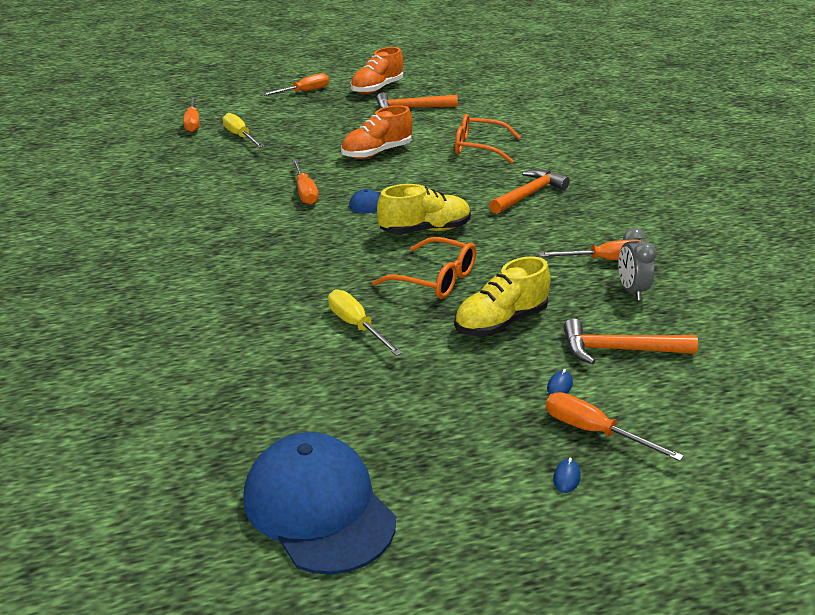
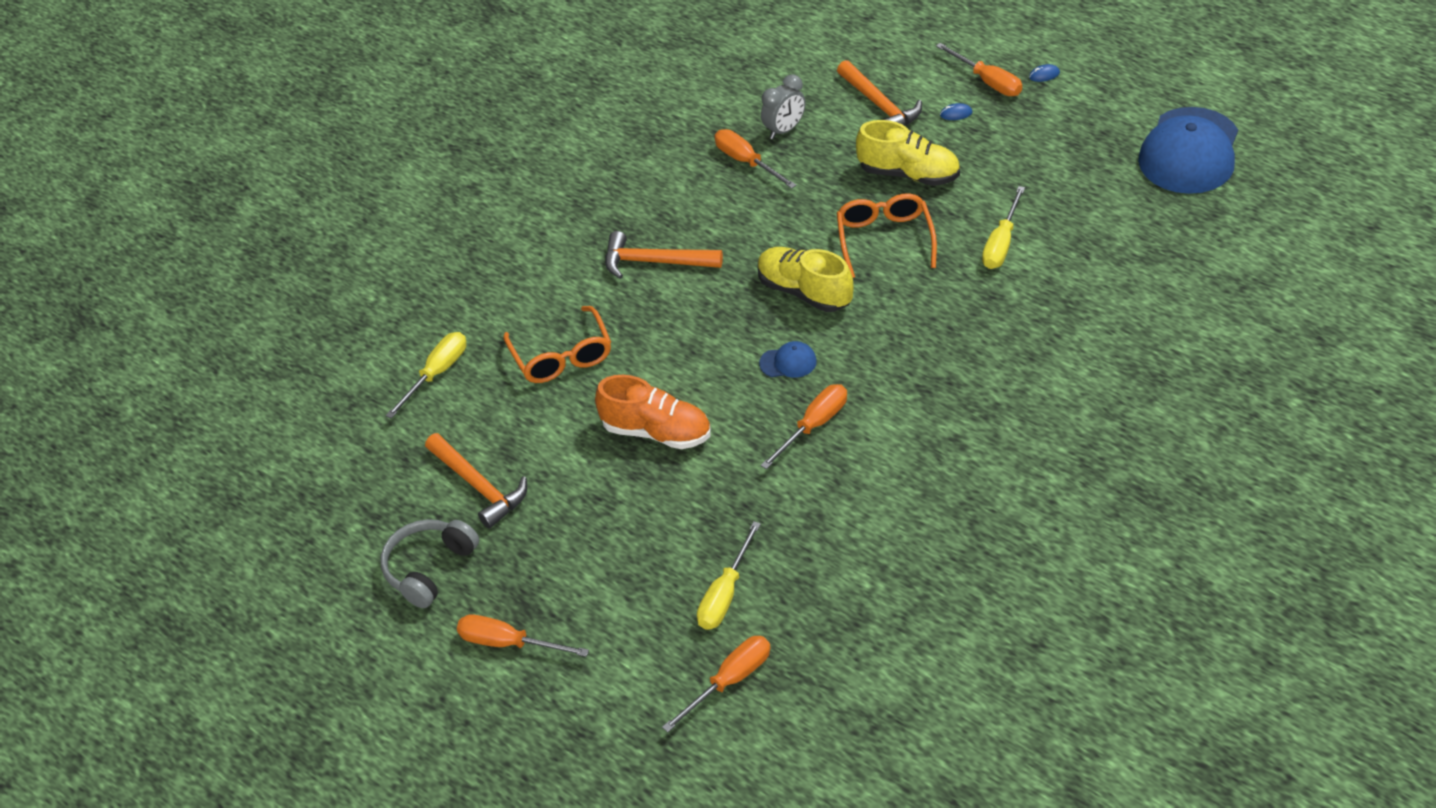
camera: 120 degrees left, 15 degrees up
(377, 89) = (429, 568): orange shoe -> grey headphones
(513, 118) = (437, 374): none -> yellow screwdriver
(594, 431) = (987, 81): orange screwdriver -> orange screwdriver turned 45 degrees counterclockwise

